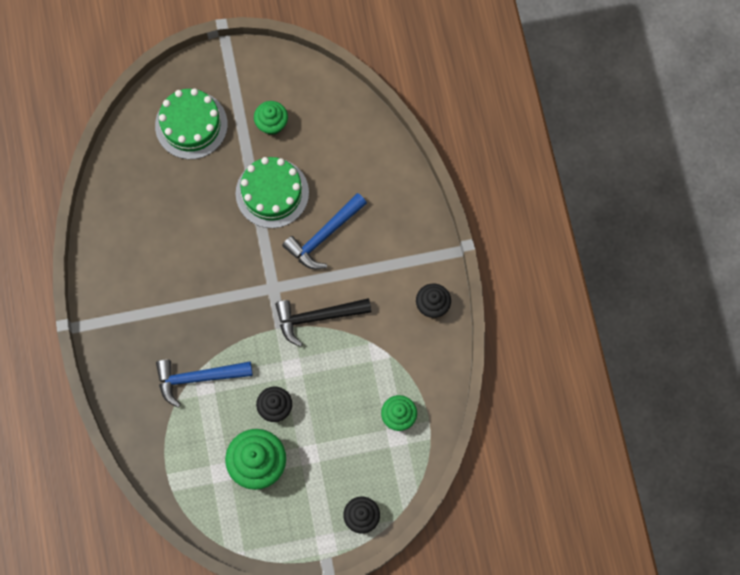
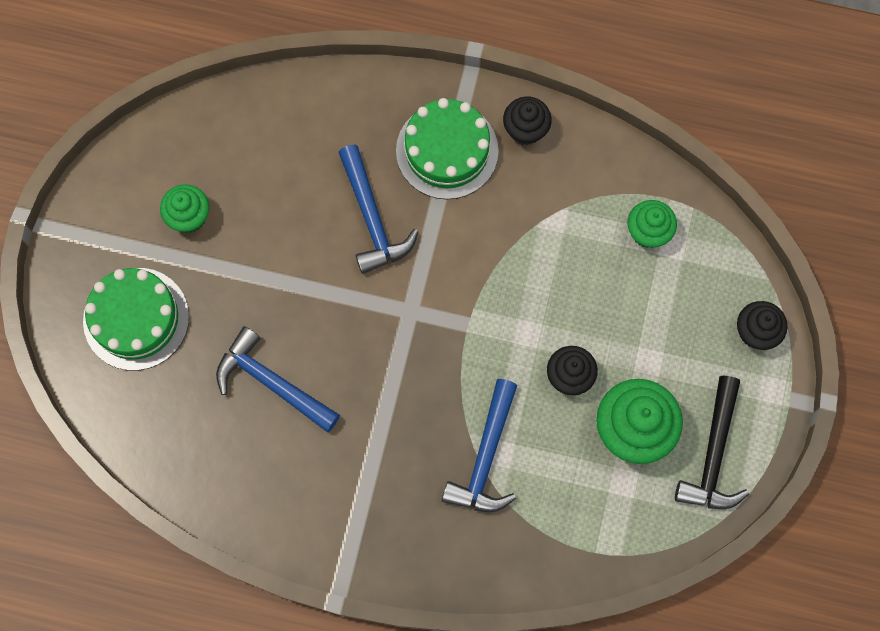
camera: 65 degrees left, 0 degrees up
(187, 225) = (271, 382): none -> blue hammer
(272, 193) = (282, 257): green cake -> green cake (447, 150)
(317, 317) = (475, 273): black hammer -> black hammer (713, 455)

